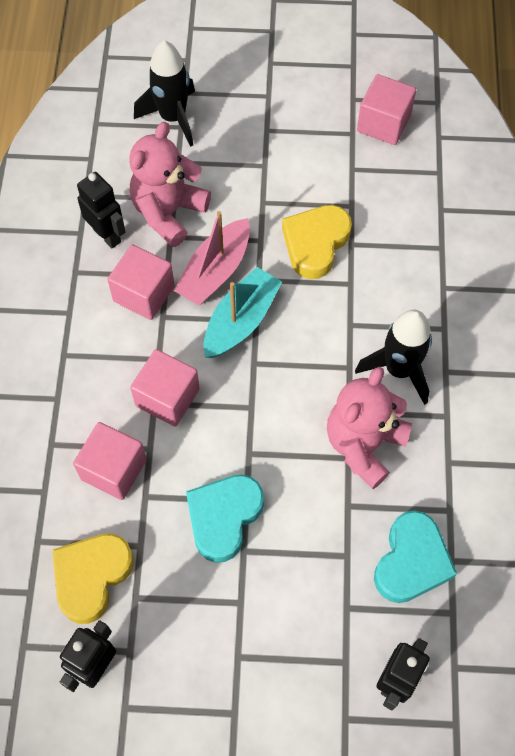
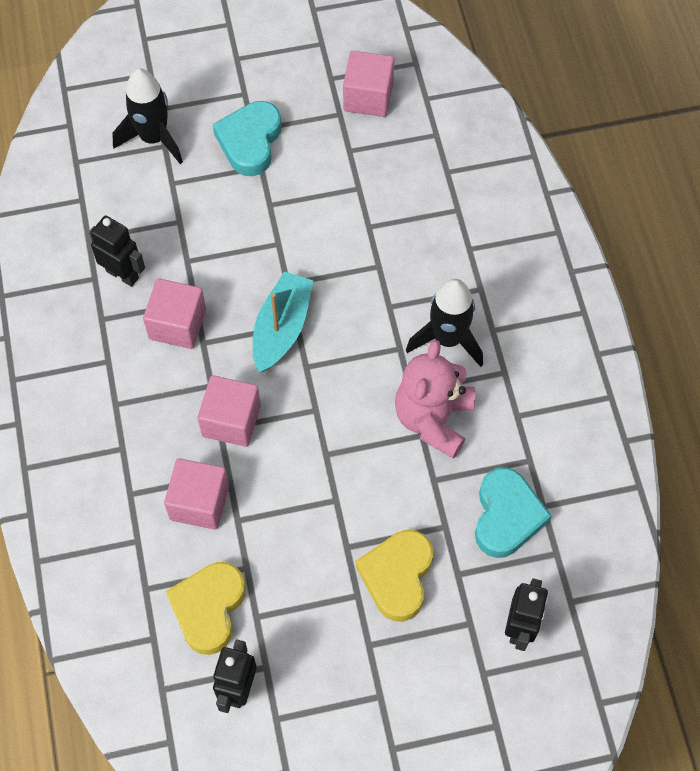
camera: 15 degrees left, 0 degrees up
(168, 212) = (178, 237): pink teddy bear -> none
(215, 271) = (242, 285): pink boat -> none
(224, 517) = (319, 521): turquoise heart -> turquoise heart (250, 142)
(315, 244) = (333, 234): yellow heart -> yellow heart (397, 576)

